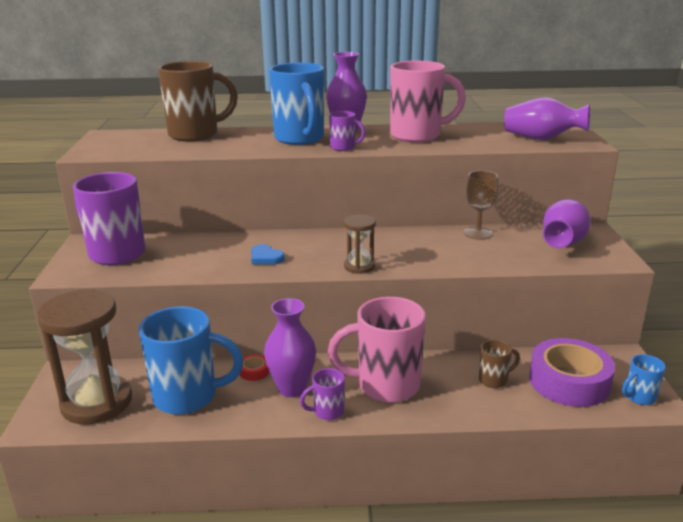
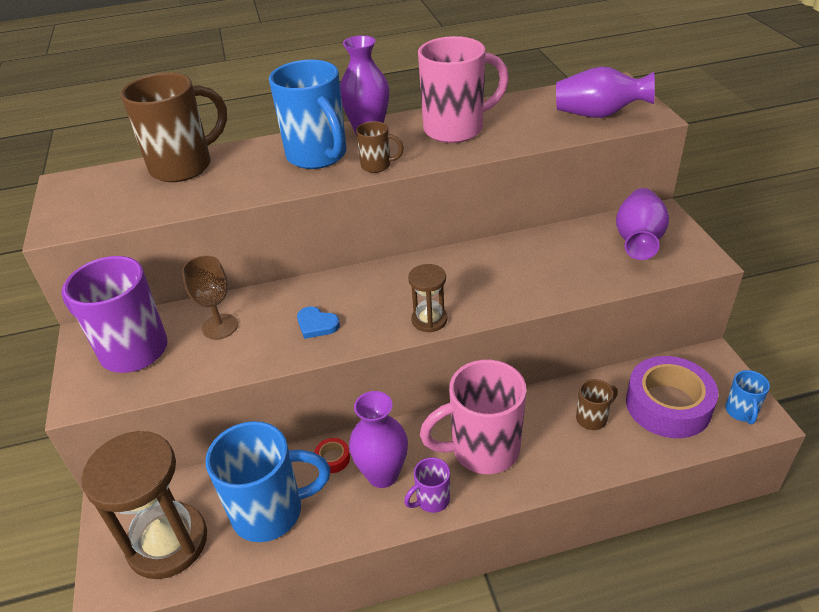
camera: 10 degrees left, 15 degrees up
(343, 147) = (377, 166): purple mug -> brown mug
(478, 233) = (543, 241): brown goblet -> brown goblet (220, 326)
(639, 397) = (741, 412): blue mug -> blue mug turned 45 degrees counterclockwise

